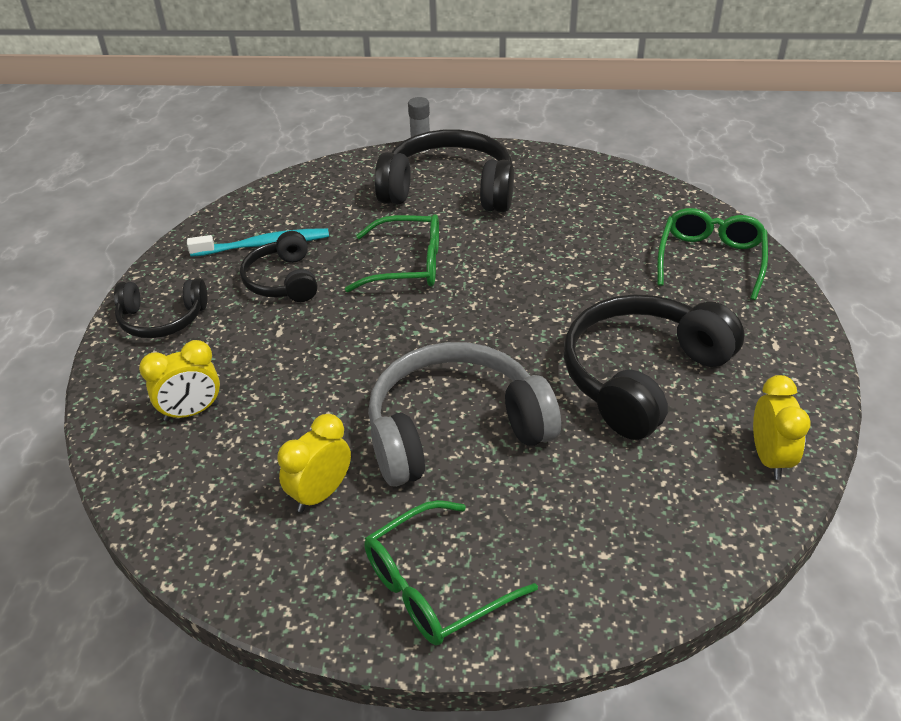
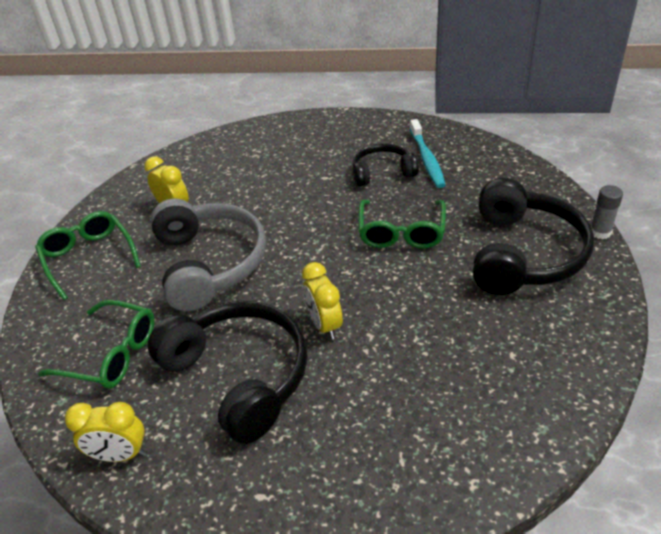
camera: 95 degrees right, 0 degrees up
(162, 319) = (343, 130): black headphones -> none
(192, 412) = (255, 154): yellow clock -> yellow clock (324, 325)
(710, 259) = (411, 462): green glasses -> green glasses (111, 354)

